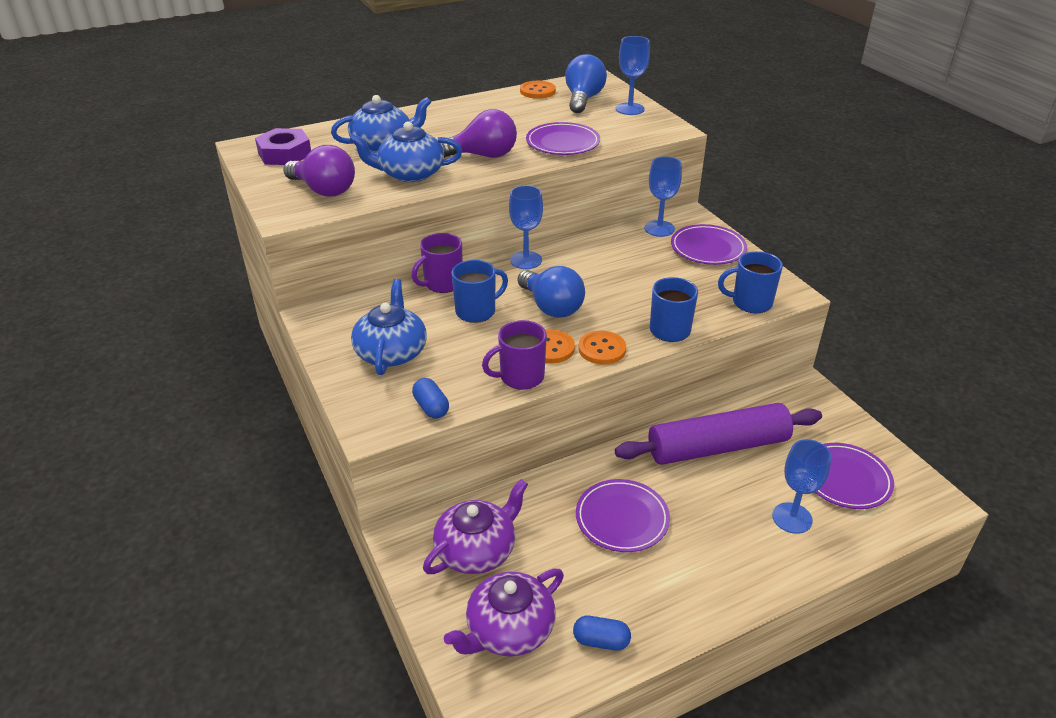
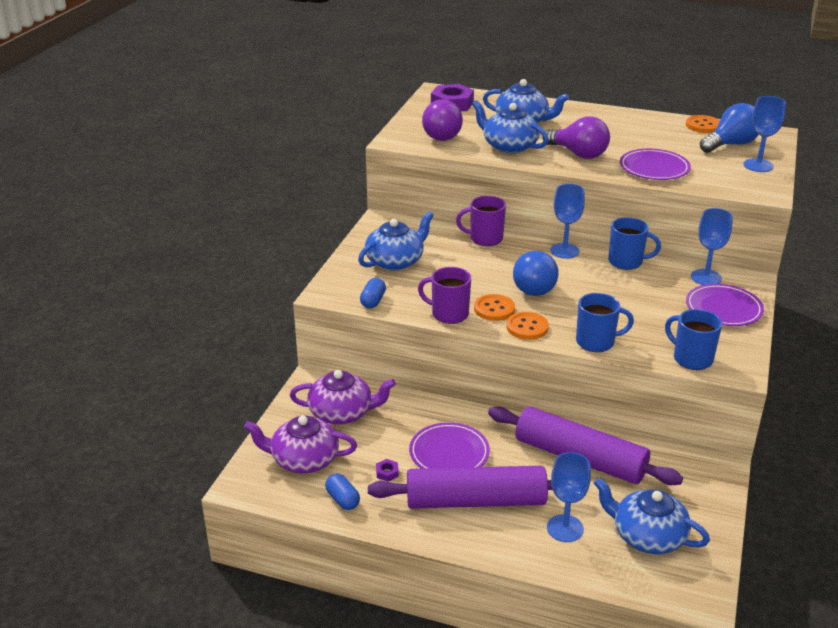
camera: 45 degrees right, 5 degrees down
(476, 311) = (481, 265): blue mug -> blue mug (626, 262)
(600, 580) = (387, 473): none -> purple nut
(702, 547) = (475, 501): none -> purple rolling pin
(845, 479) = (647, 536): purple plate -> blue teapot

